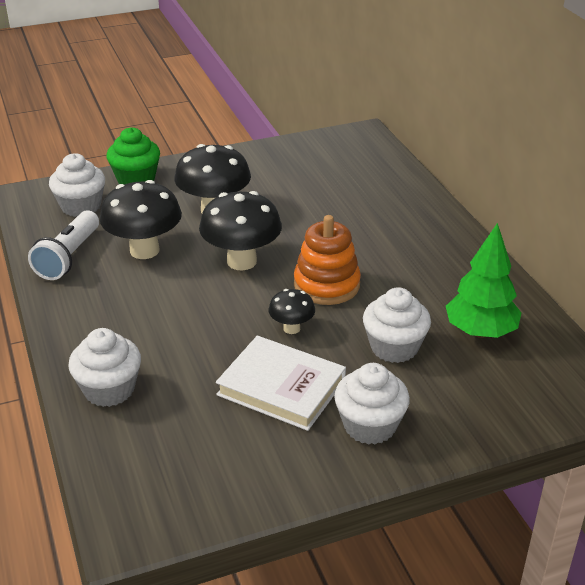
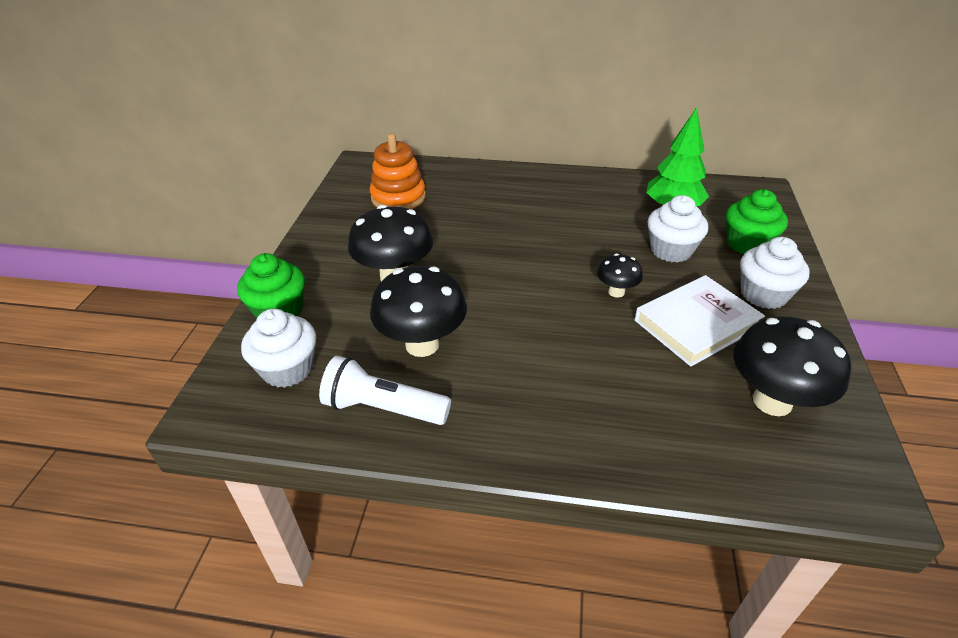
camera: 60 degrees left, 5 degrees up
(68, 257) = (383, 408): white flashlight -> white flashlight turned 150 degrees clockwise
(109, 389) = (648, 441): white cupcake -> none
(241, 261) = (495, 288): black mushroom -> black mushroom (772, 401)
(326, 285) = (567, 254): orange stacking toy -> orange stacking toy (398, 197)
(459, 399) = (747, 244): none -> green cupcake

